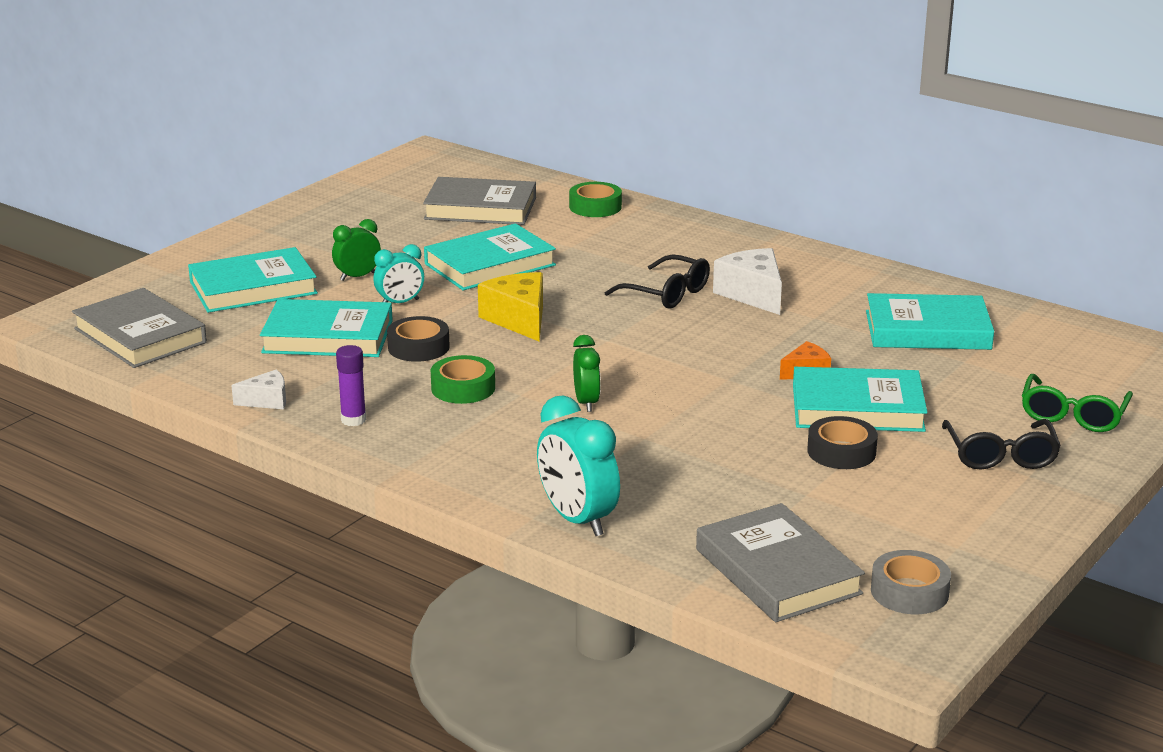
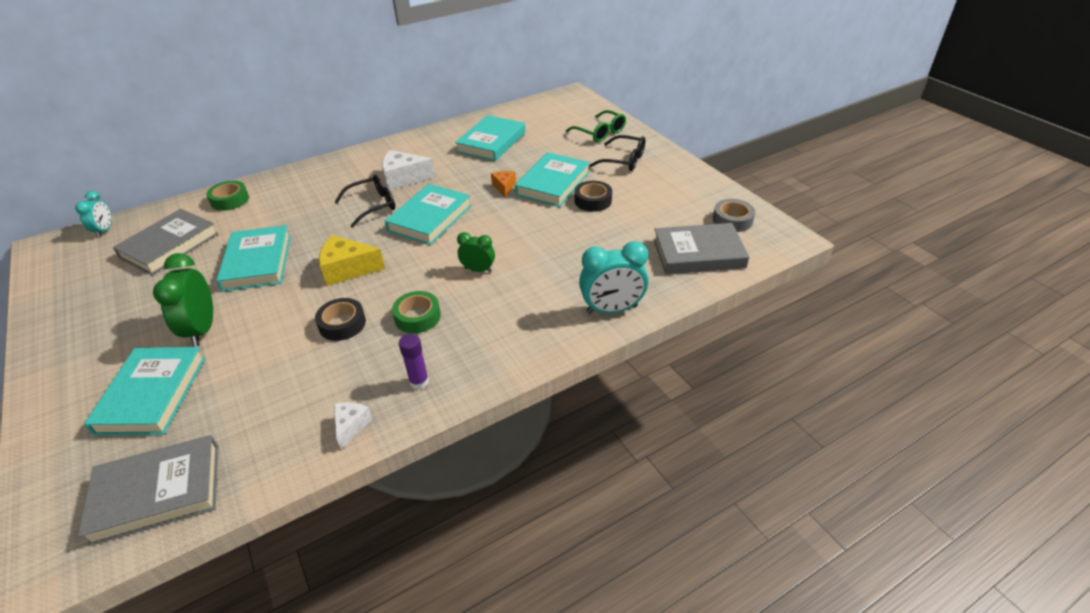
camera: 65 degrees left, 15 degrees up
(328, 336) = (281, 367): turquoise book -> turquoise book (430, 218)
(357, 276) = (202, 329): green clock -> green clock, size x1.67
(400, 303) = (267, 317): turquoise clock -> turquoise clock (105, 230)

